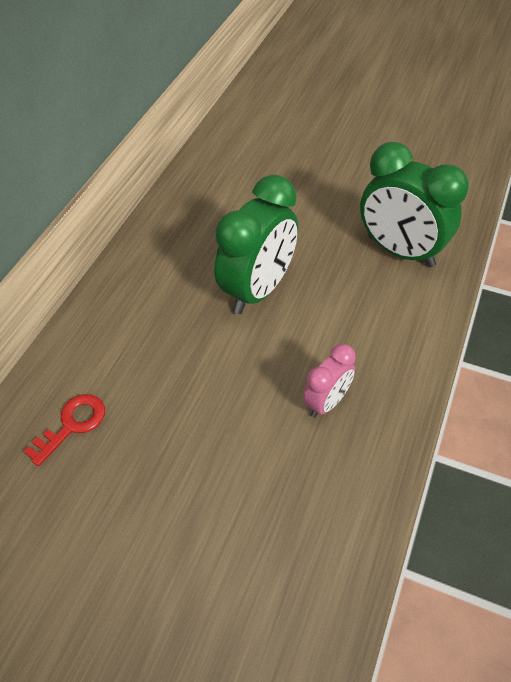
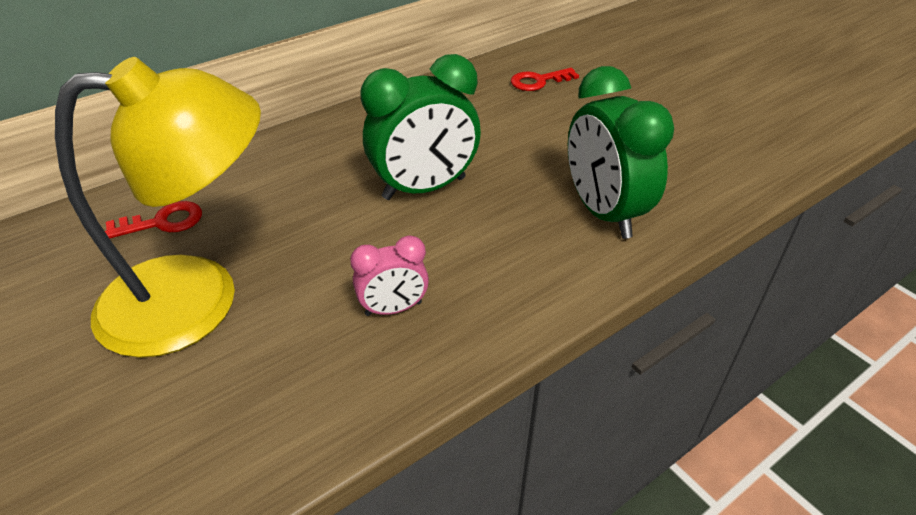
camera: 30 degrees right, 10 degrees down
(175, 474) = (198, 299): none -> yellow lamp
(258, 149) = (538, 81): none -> red key

